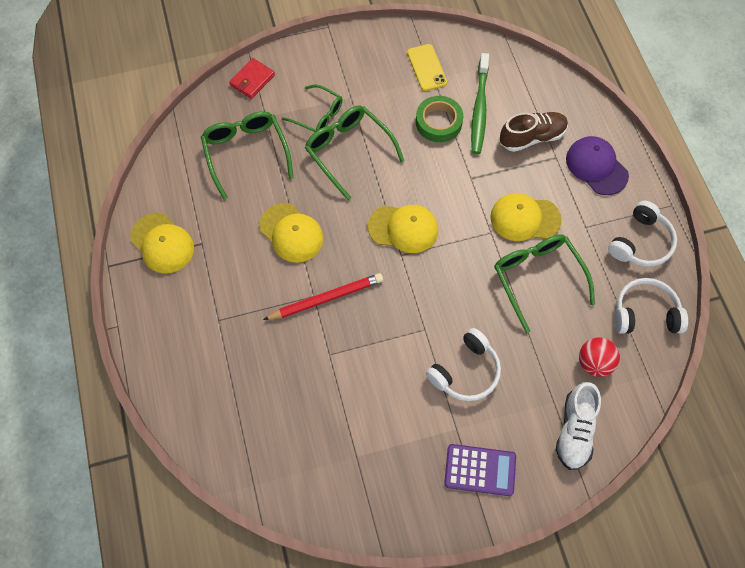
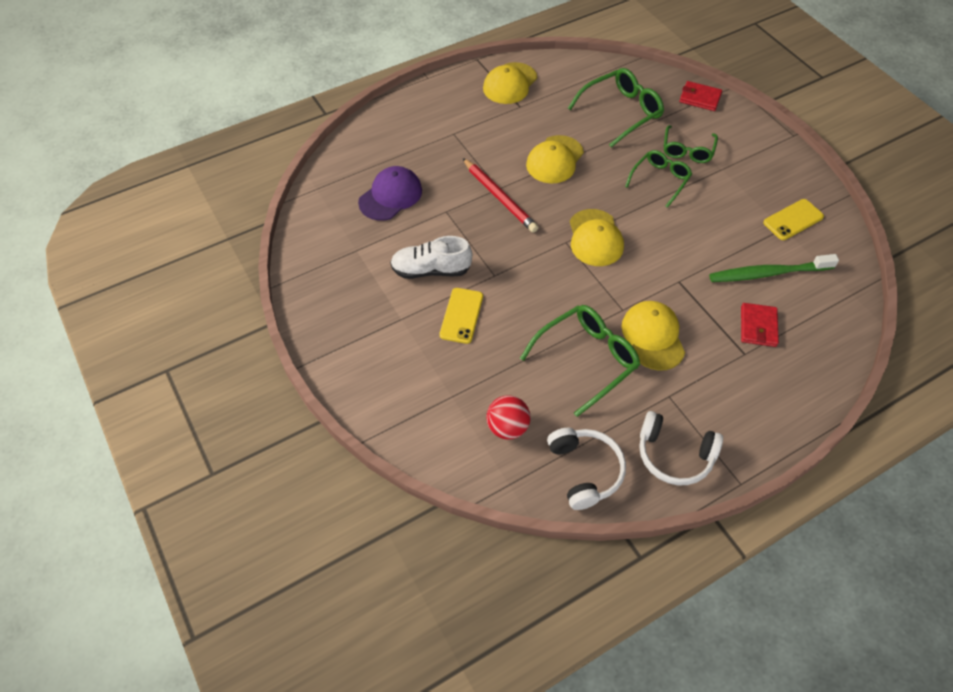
camera: 75 degrees right, 10 degrees down
(348, 150) = (660, 180): green glasses -> green glasses, size x0.66
(438, 122) = (731, 242): green tape -> none
(465, 372) = (461, 315): white headphones -> yellow phone
(480, 470) = (365, 345): purple calculator -> none
(532, 137) = (758, 326): brown shoe -> red wallet
(574, 430) = (426, 420): white shoe -> white shoe (431, 270)
(596, 167) = (753, 395): purple cap -> purple cap (390, 196)

